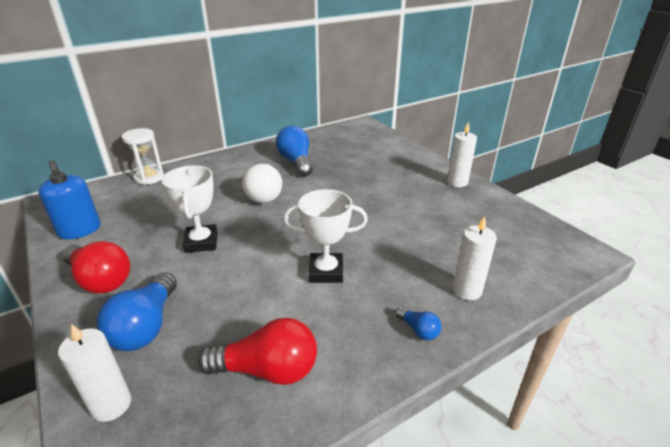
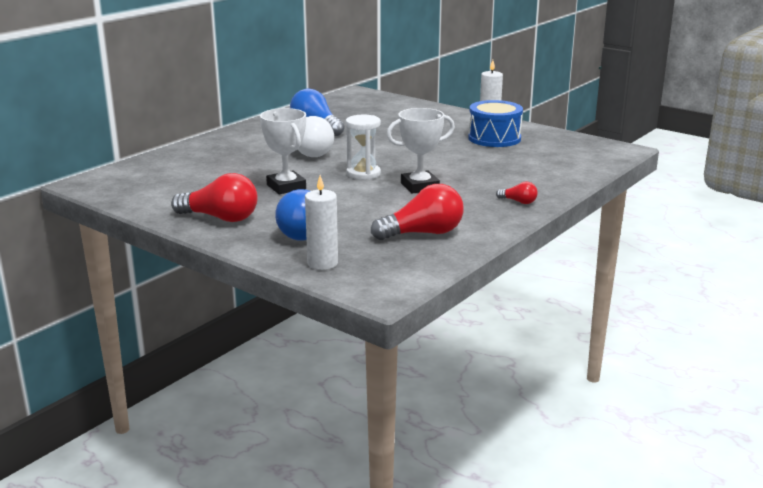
camera: 20 degrees left, 10 degrees down
(80, 230) = (149, 196): blue soap dispenser -> none
(149, 177) = (167, 156): white hourglass -> white hourglass (363, 174)
(418, 330) = (518, 202): blue light bulb -> red light bulb
(450, 206) = (494, 138): none -> blue drum
(467, 290) = (541, 180): white candle -> none

